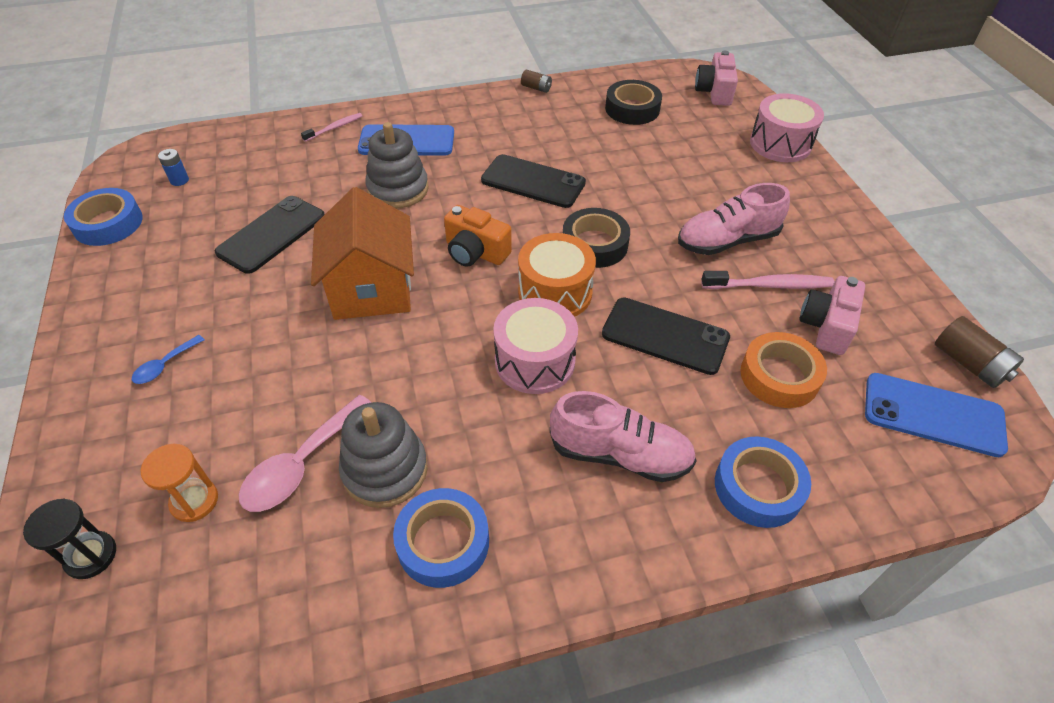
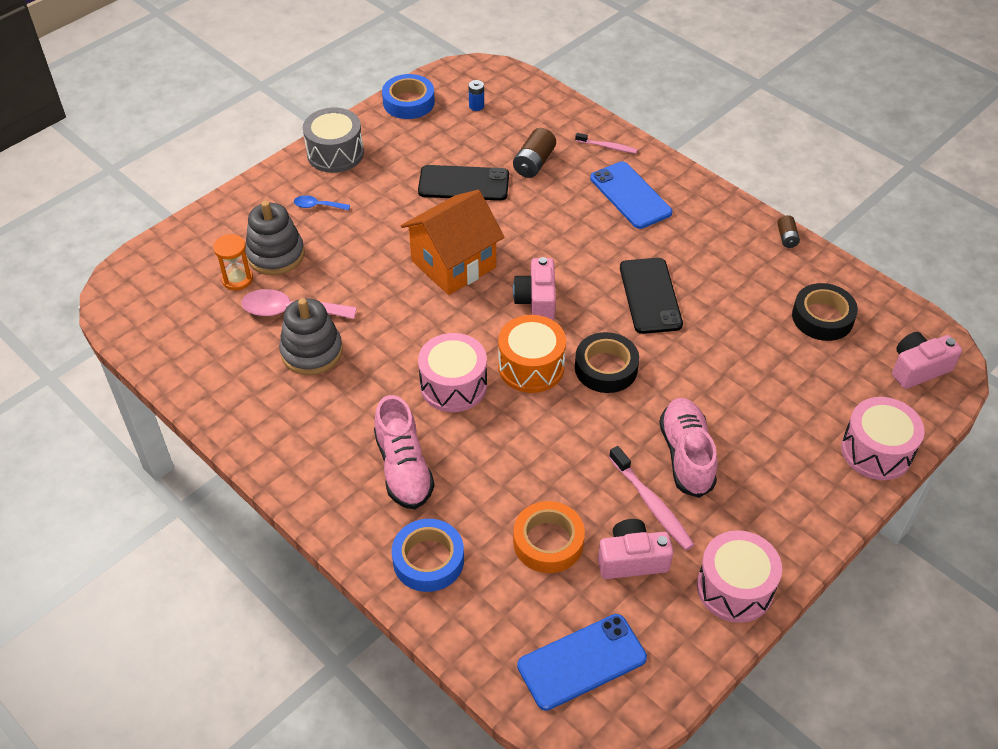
camera: 60 degrees right, 0 degrees up
(91, 556) = (181, 260): black hourglass -> none
(104, 314) = (335, 153): none -> grey drum
(398, 189) = (568, 221): grey stacking toy -> grey stacking toy (275, 255)
(443, 542) = (280, 405): blue tape -> none
(475, 252) = (536, 300): orange camera -> pink camera
(665, 336) = (536, 453): black phone -> none
(727, 241) = (686, 455): pink shoe -> pink shoe turned 45 degrees clockwise
(883, 276) = (735, 588): none -> pink drum
(933, 414) = (582, 662): blue phone -> blue phone turned 75 degrees clockwise
(969, 364) = (665, 680): brown battery -> brown battery (534, 163)

